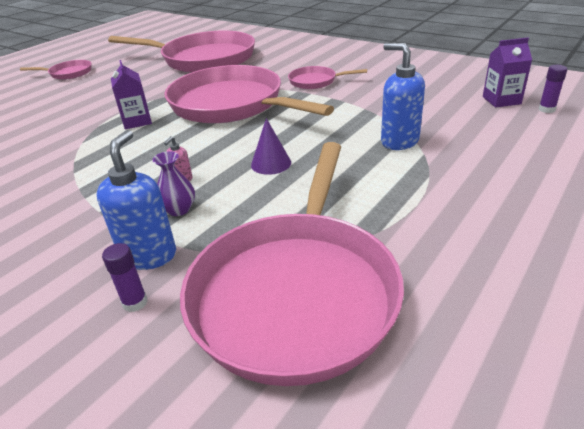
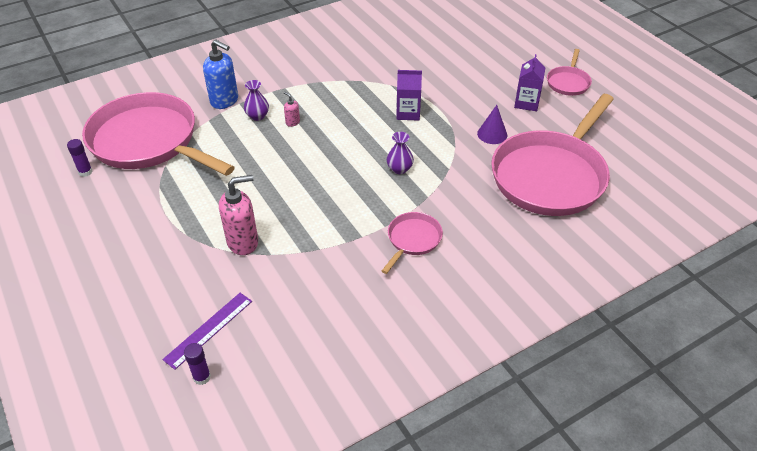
camera: 110 degrees right, 10 degrees up
(135, 302) = (193, 93): purple glue stick -> purple glue stick (85, 172)
(231, 104) = (399, 169): pink pan -> purple vase
(271, 163) = (275, 165): purple cone -> purple cone (492, 134)
(399, 141) = (243, 242): blue soap dispenser -> pink soap dispenser
(501, 100) = (249, 357): purple carton -> purple carton (526, 103)
(507, 122) = (209, 330): none -> purple ruler

